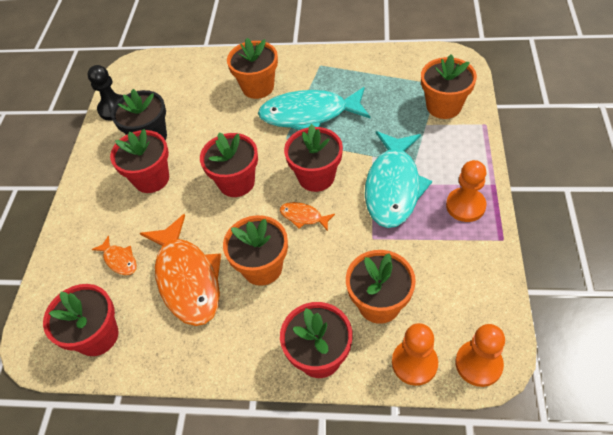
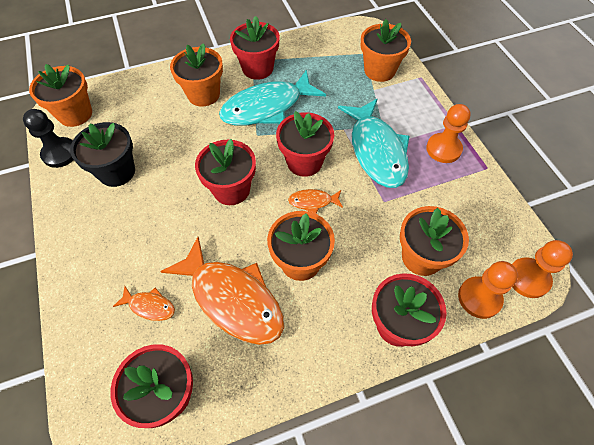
camera: 30 degrees left, 5 degrees up
(142, 77) = (75, 114): none -> orange flower pot
(151, 178) = (140, 212): red flower pot -> red flower pot (257, 68)

